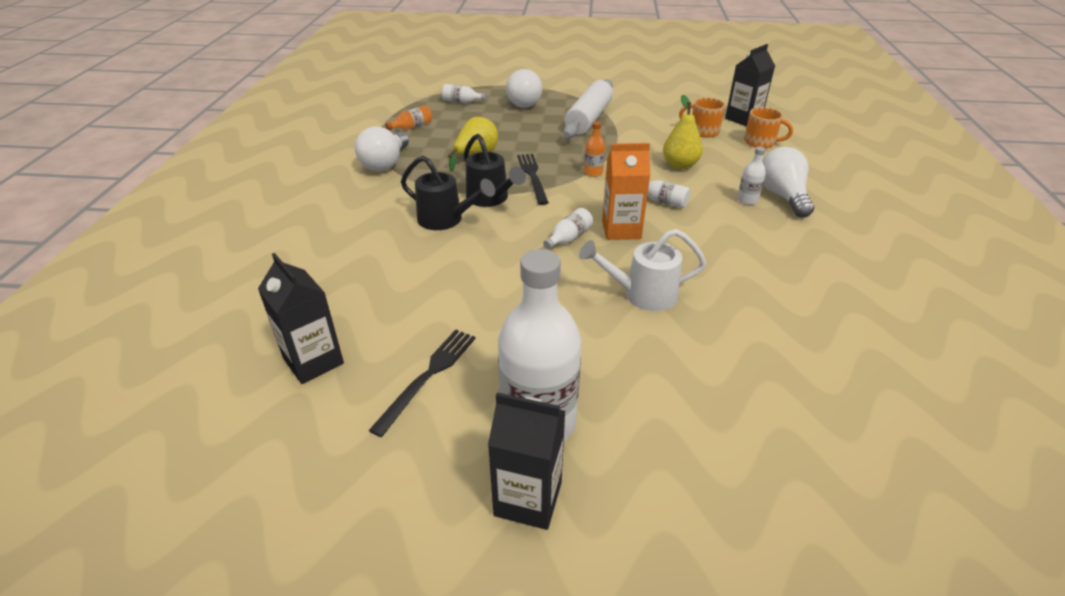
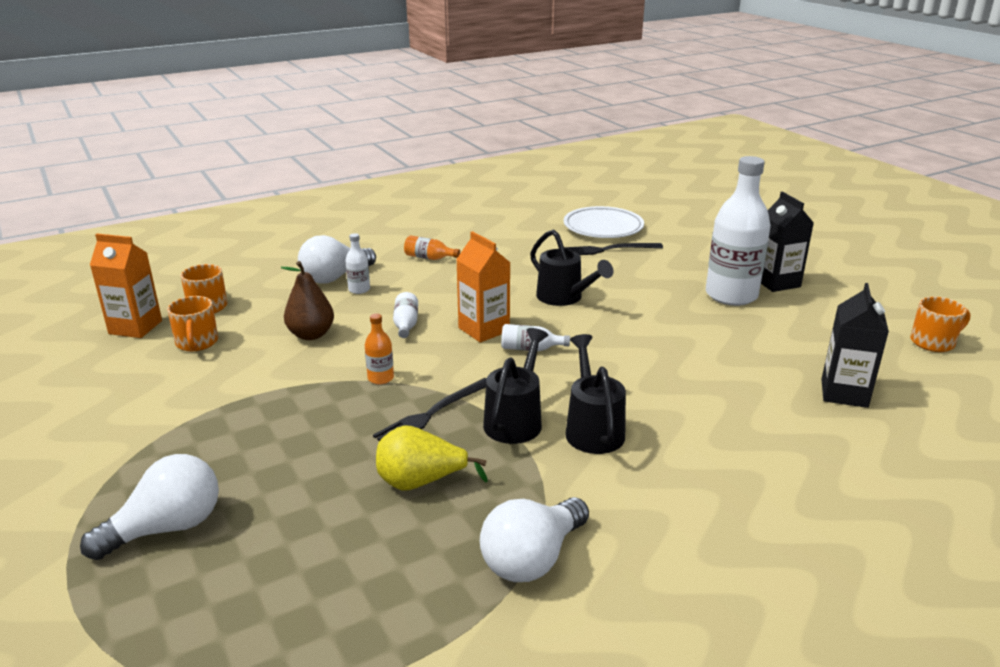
camera: 125 degrees left, 10 degrees down
(259, 526) = (933, 342): none -> orange mug
(385, 164) = (532, 559): white light bulb -> white light bulb turned 150 degrees clockwise
(412, 127) = (378, 614): orange bottle -> orange bottle (429, 258)
(428, 376) = (768, 342): black fork -> black fork (607, 250)
(462, 102) = (208, 614): white bottle -> none
(588, 119) = (206, 435): white rolling pin -> none
(642, 294) = (564, 298): white watering can -> black watering can
(680, 165) = (311, 335): yellow pear -> brown pear
(743, 119) = (135, 327): black carton -> orange carton
(839, 434) = (603, 227): none -> white plate

